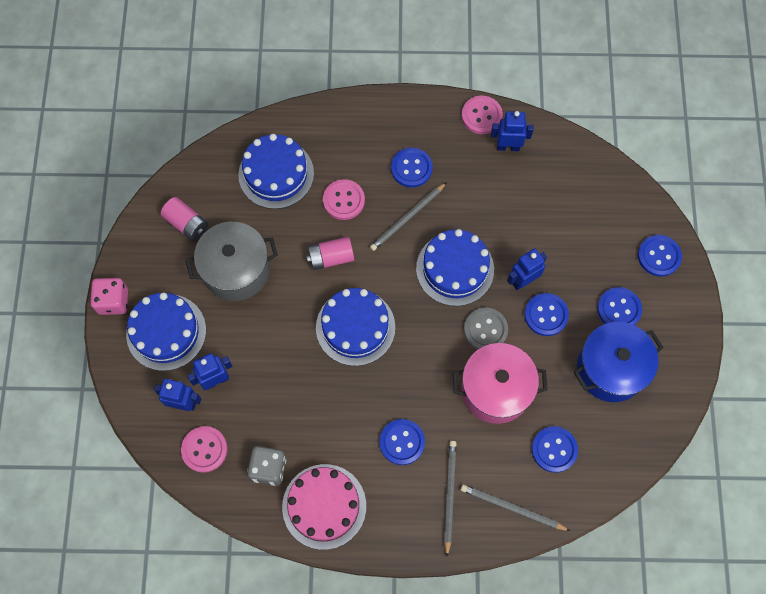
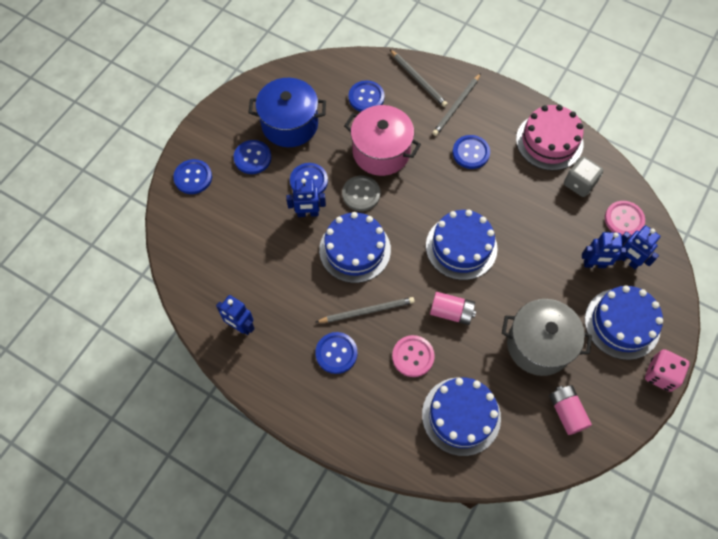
camera: 150 degrees left, 5 degrees down
(481, 116) = (242, 368): pink button -> none

